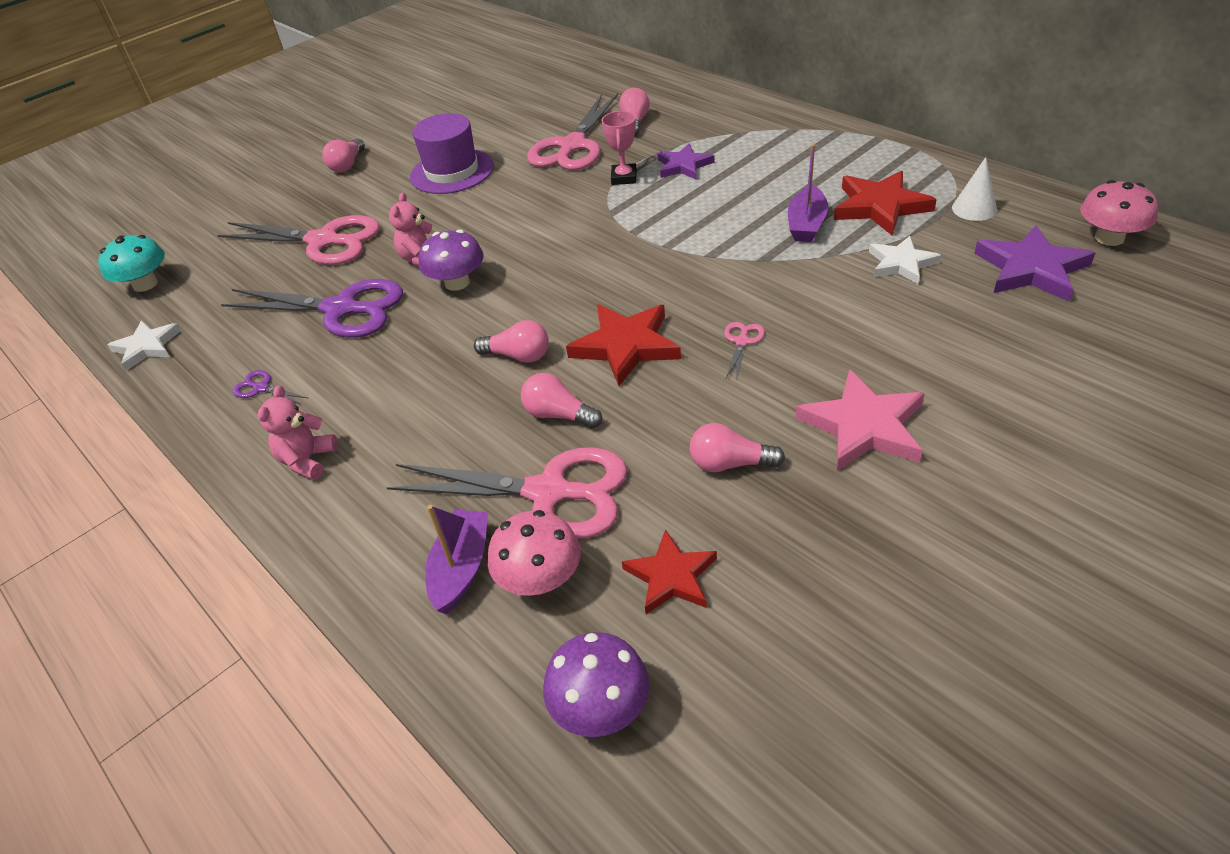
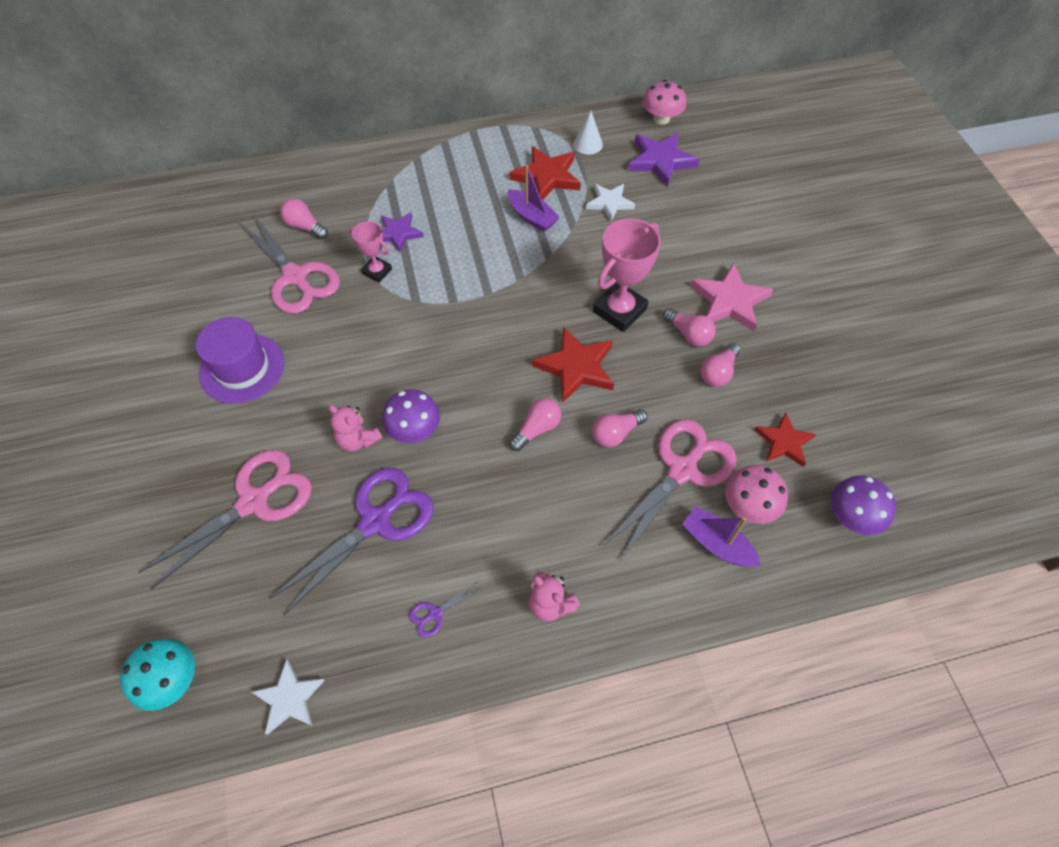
camera: 65 degrees left, 15 degrees up
(347, 165) = (134, 439): pink light bulb -> pink light bulb (689, 334)
(742, 342) = (619, 310): pink scissors -> pink trophy

